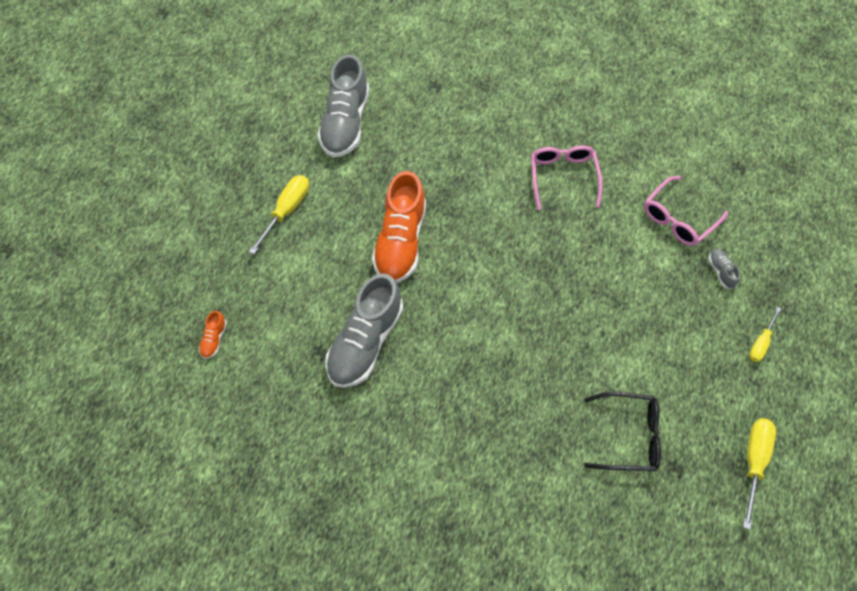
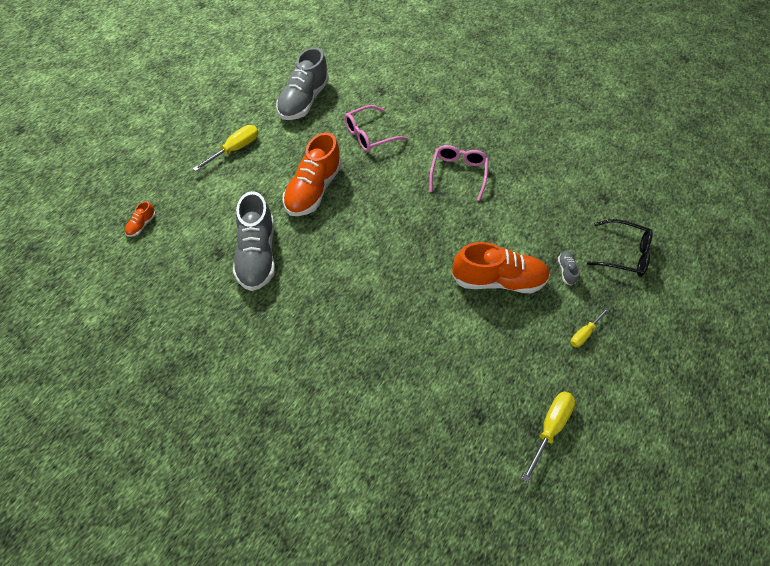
camera: 10 degrees right, 5 degrees down
(365, 342) = (257, 255): grey shoe -> grey shoe turned 45 degrees counterclockwise
(628, 436) = (446, 379): black glasses -> black glasses (623, 254)
(649, 303) = (497, 280): none -> orange shoe
(678, 218) = (542, 224): pink glasses -> pink glasses (369, 135)

